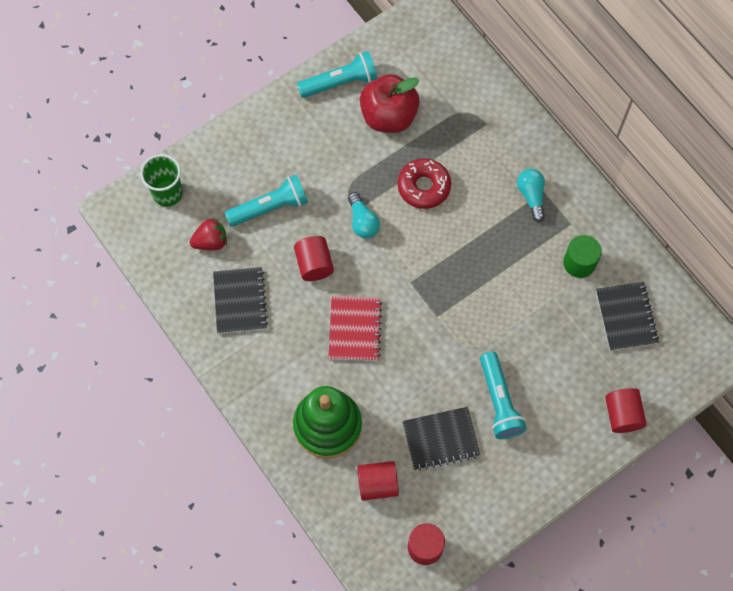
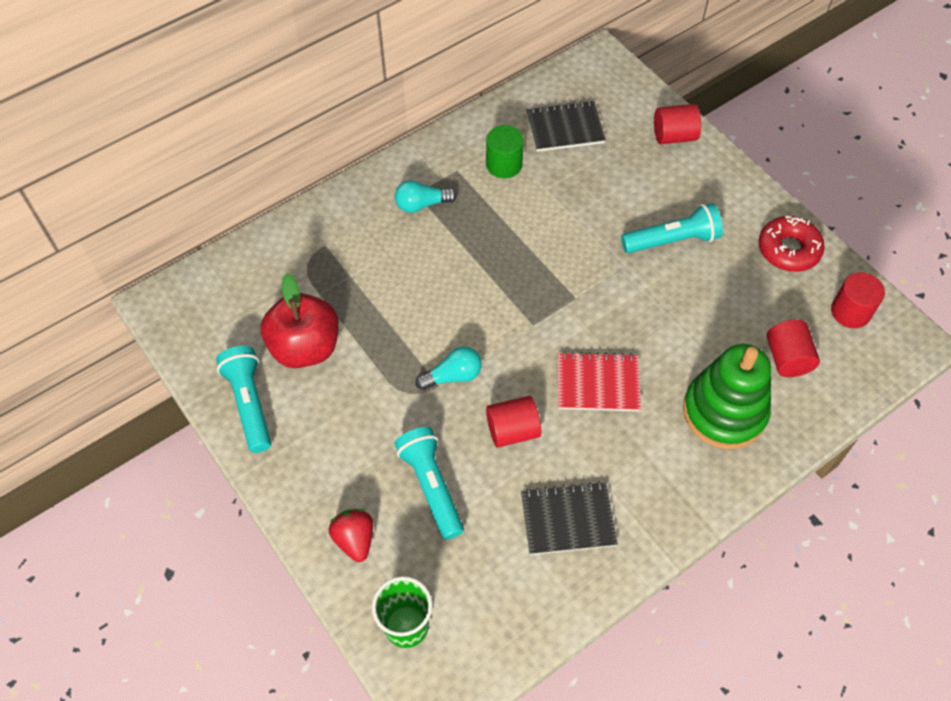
camera: 90 degrees left, 10 degrees down
(211, 241) = (482, 561): red strawberry -> red strawberry (355, 539)
(423, 187) = (406, 310): red donut -> red donut (788, 249)
(440, 439) = (724, 295): black notebook -> none

